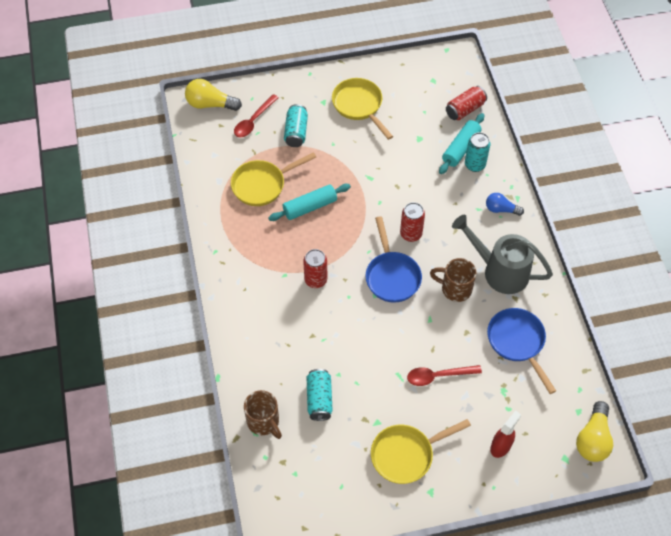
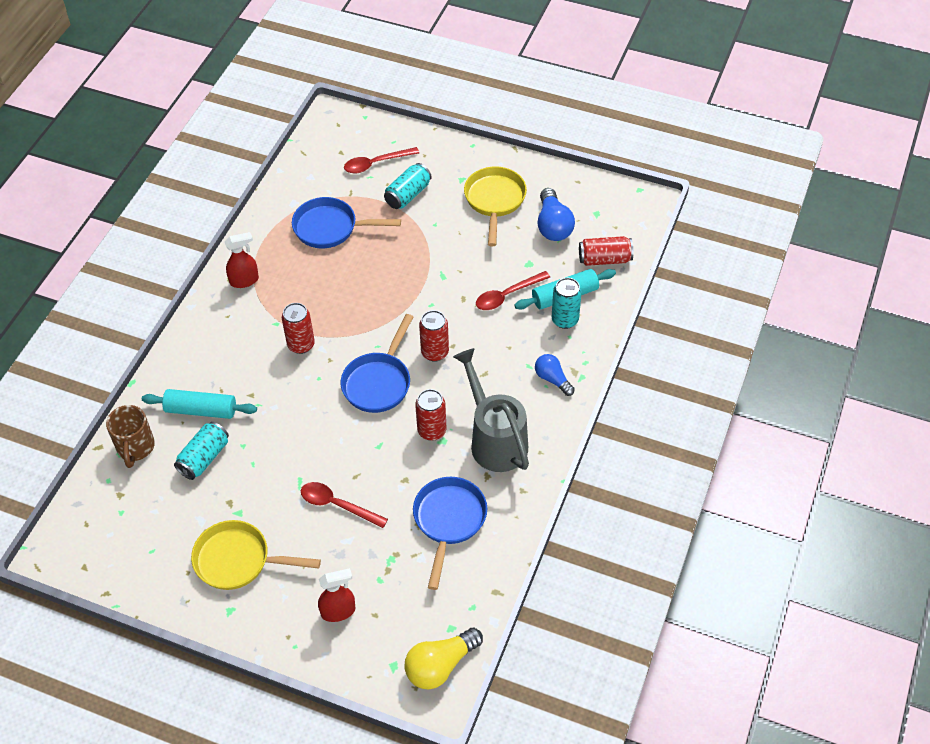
camera: 35 degrees right, 5 degrees down
(210, 104) = (348, 128): yellow light bulb -> none
(234, 256) = (244, 280): none -> red spray bottle
(262, 185) = (330, 228): yellow pan -> blue pan
(310, 207) = (357, 273): turquoise rolling pin -> turquoise rolling pin (201, 410)
(412, 103) = (553, 225): none -> blue light bulb
(424, 168) = (507, 295): none -> red spoon
(455, 289) = (432, 431): brown mug -> red can

